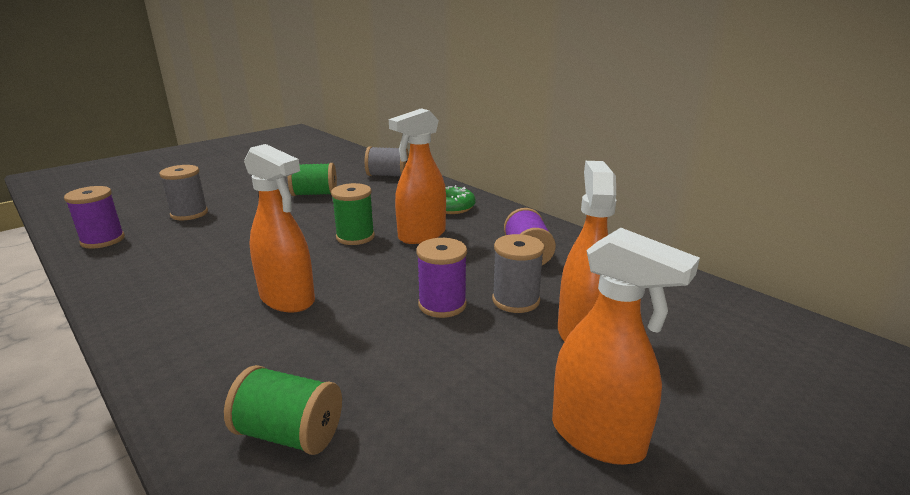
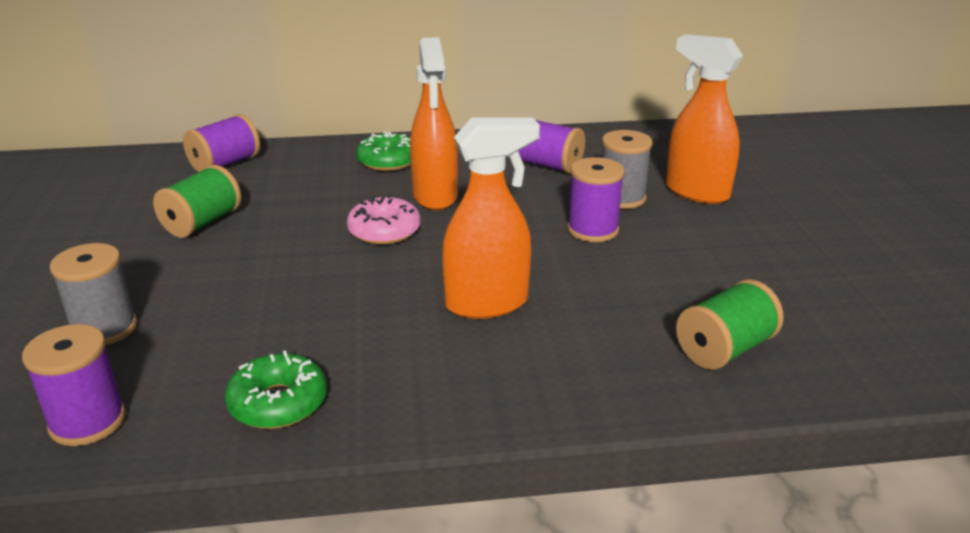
camera: 55 degrees left, 5 degrees up
(133, 276) = (278, 403): none -> green donut
(355, 237) = (384, 231): green spool -> pink donut
(388, 175) = (225, 164): grey spool -> purple spool
(598, 437) = (818, 233): orange spray bottle -> none

